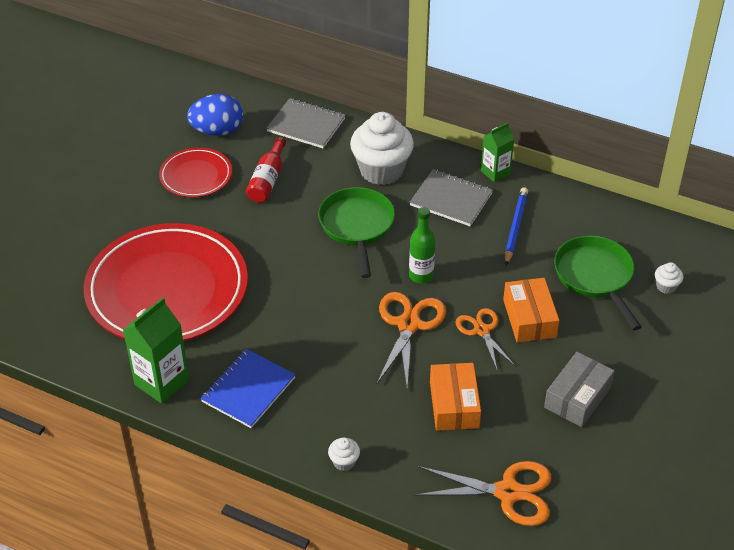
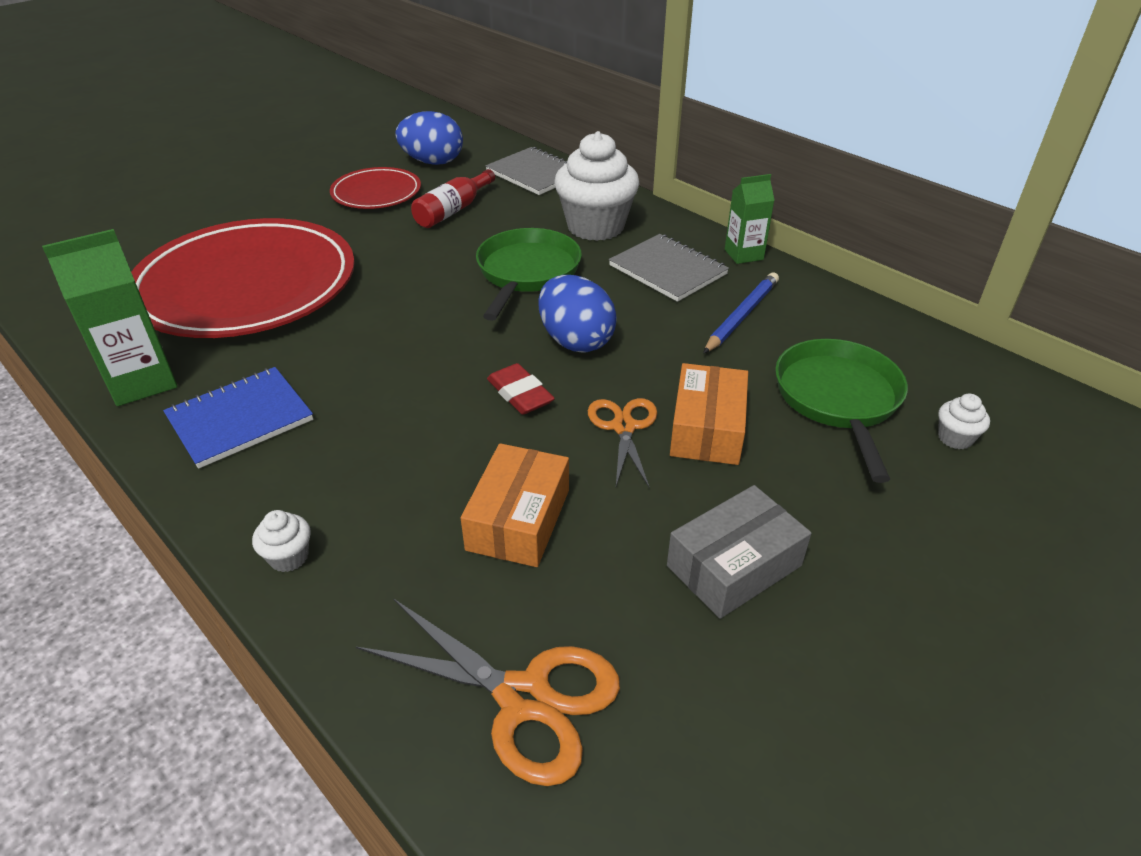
camera: 20 degrees right, 5 degrees down
(408, 324) = (520, 394): orange scissors -> red eraser
(421, 275) = (575, 341): green bottle -> blue egg

